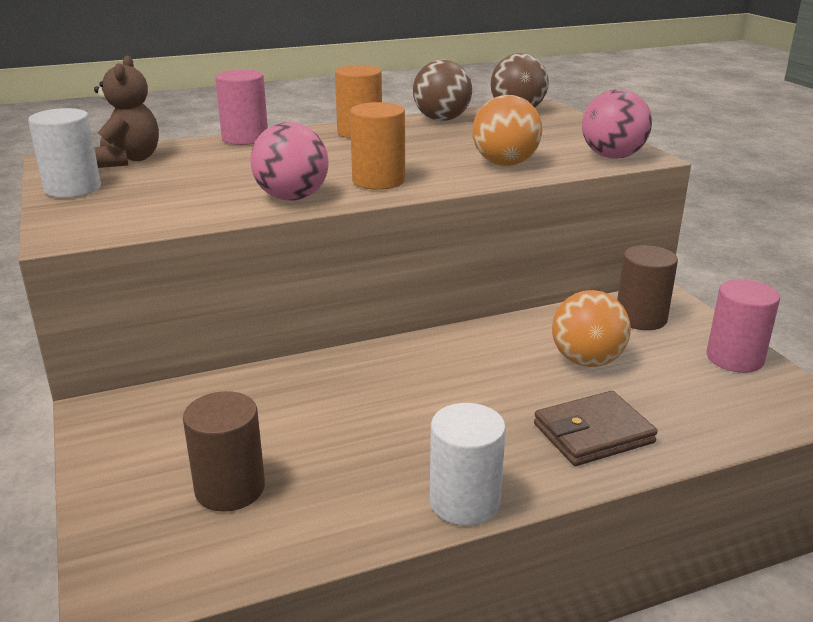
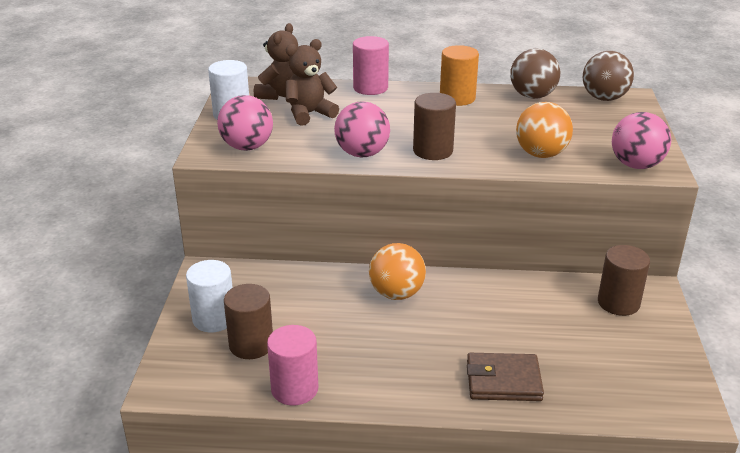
camera: 25 degrees right, 5 degrees up
(123, 217) = (247, 147): none -> pink ball
(185, 172) = (309, 114): none -> brown teddy bear
(378, 181) = (433, 151): orange cylinder -> brown cylinder
(464, 502) = (382, 399): white cylinder -> white cylinder (214, 319)
(586, 361) = (545, 326): orange ball -> orange ball (396, 293)
(734, 358) = (665, 357): pink cylinder -> pink cylinder (294, 389)

